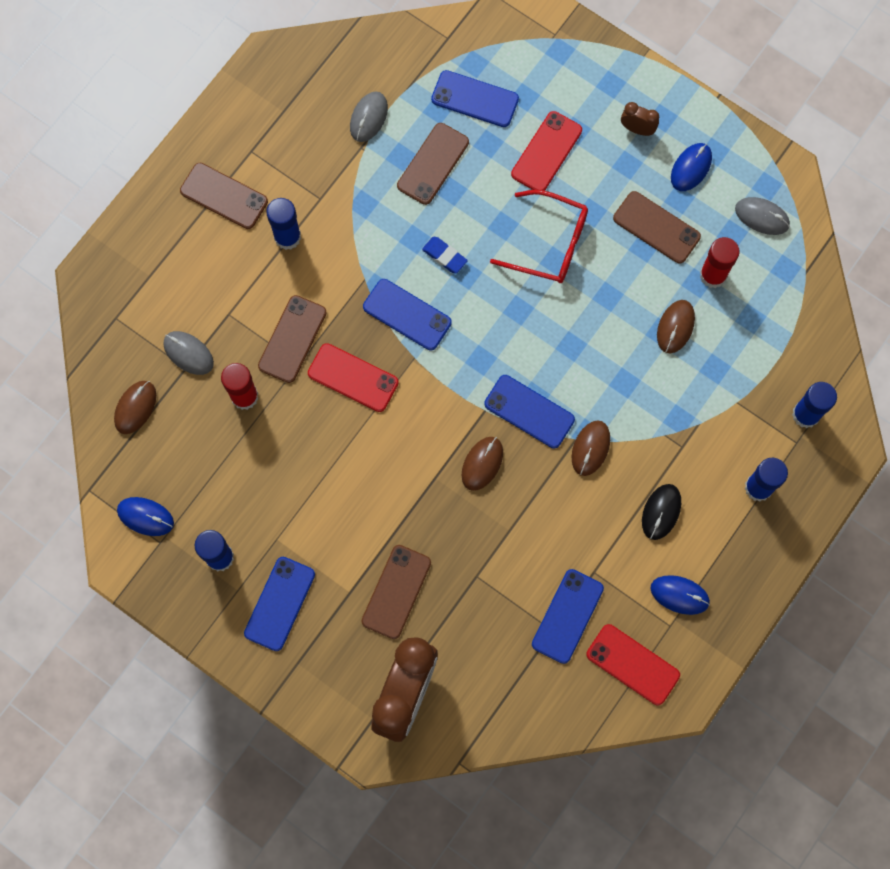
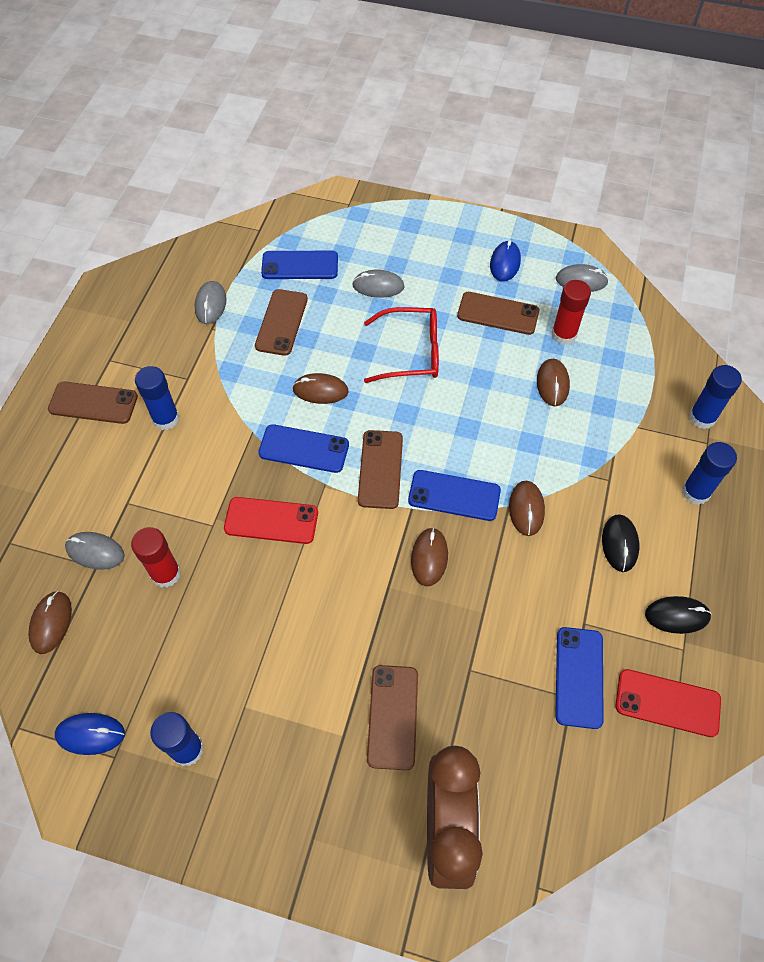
camera: 20 degrees left, 15 degrees down
(279, 603) = (270, 777): blue phone -> none
(292, 339) = (199, 505): brown phone -> brown phone (380, 469)
(444, 256) = (320, 390): blue eraser -> brown mouse
(546, 152) = (378, 286): red phone -> grey mouse
(637, 129) = (447, 249): brown clock -> none
(679, 595) = (677, 616): blue mouse -> black mouse

